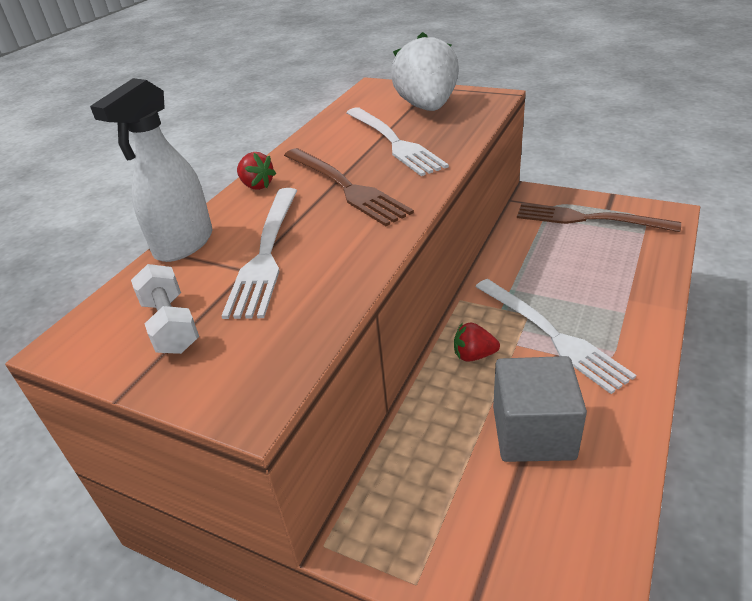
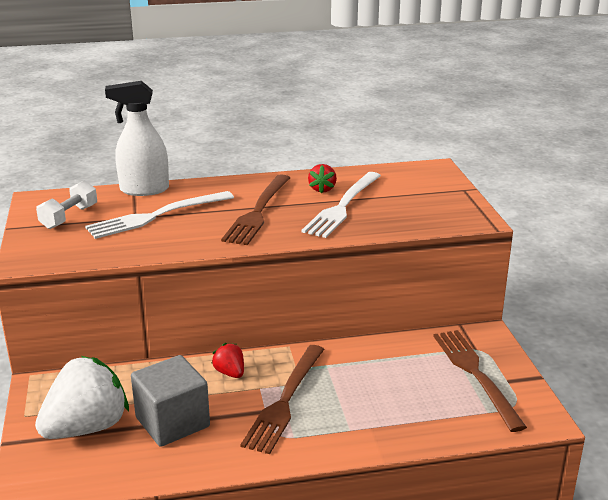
camera: 50 degrees right, 10 degrees down
(257, 185) = (231, 184): red strawberry -> red strawberry (322, 189)
(427, 107) = (420, 200): white strawberry -> white strawberry (87, 427)
(552, 335) = (285, 401): white fork -> brown fork

